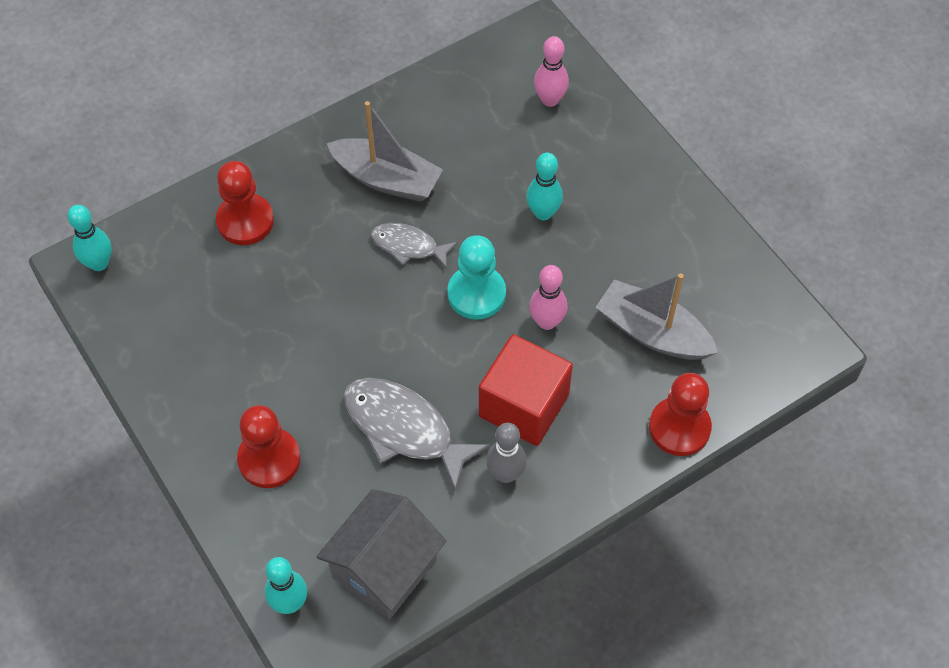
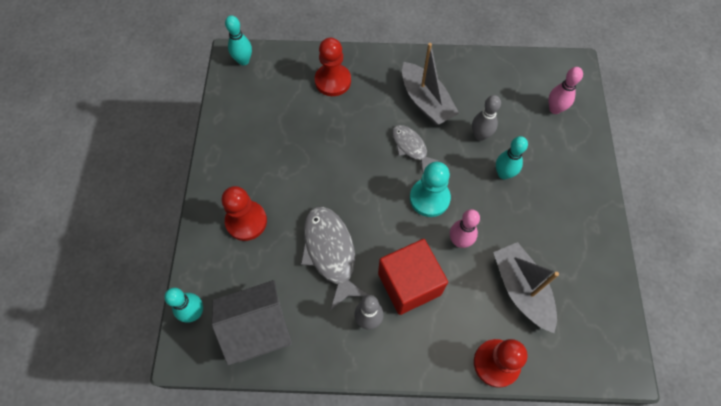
camera: 35 degrees right, 5 degrees up
(483, 183) = (480, 135): none -> grey bowling pin

